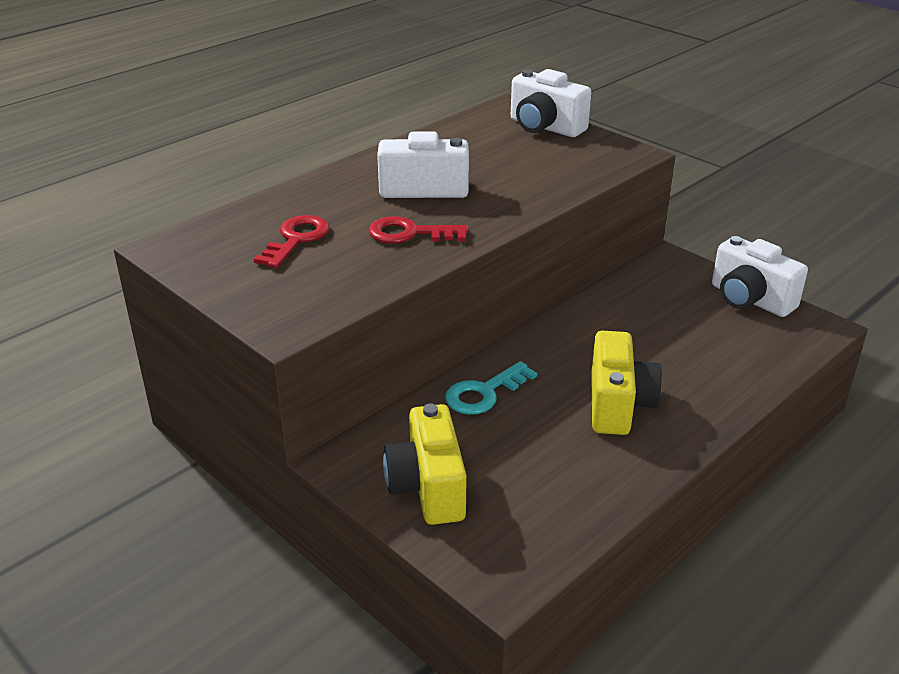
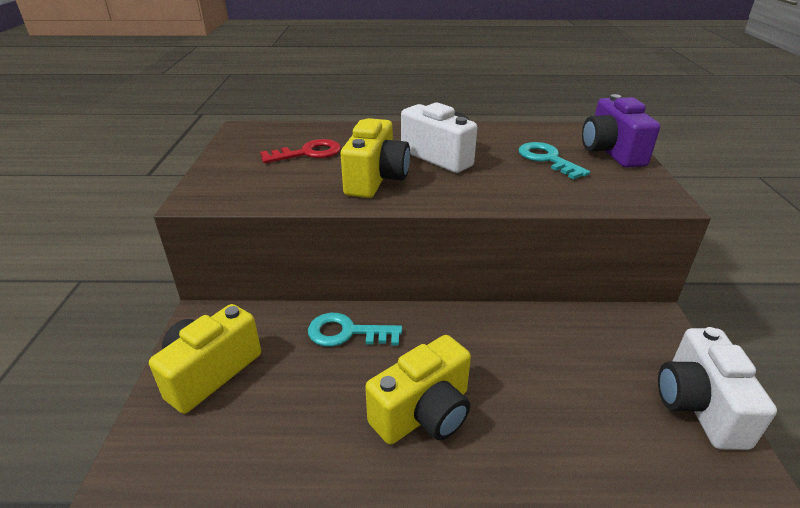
camera: 45 degrees right, 0 degrees up
(410, 233) = (376, 179): red key -> yellow camera
(510, 154) = (547, 159): none -> turquoise key
(545, 127) = (611, 152): white camera -> purple camera

